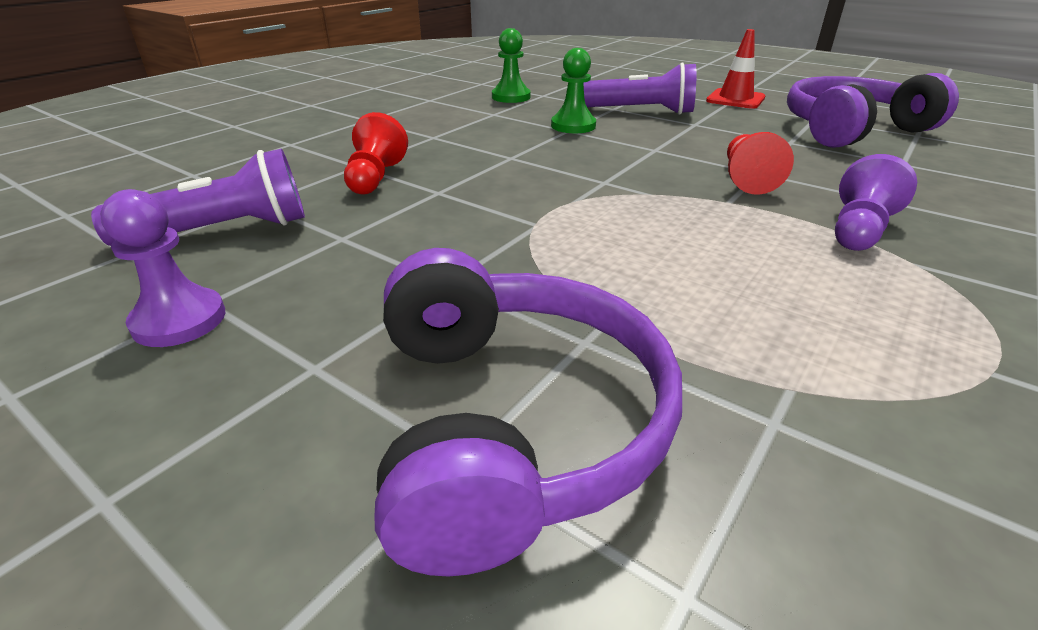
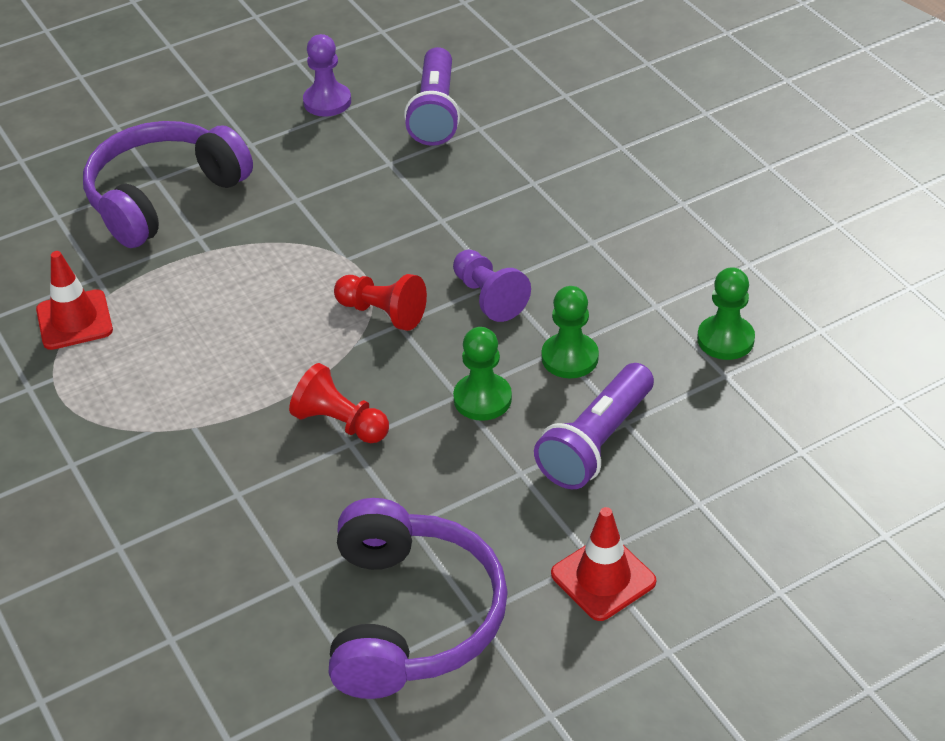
camera: 115 degrees right, 10 degrees up
(375, 178) = (494, 189): red pawn -> red pawn (382, 313)
(512, 422) = (163, 197): purple headphones -> purple headphones turned 120 degrees clockwise
(647, 141) = (482, 399): none -> green pawn
(859, 230) = (207, 433): purple pawn -> purple pawn (488, 297)
(882, 401) = (74, 320): none -> red traffic cone

